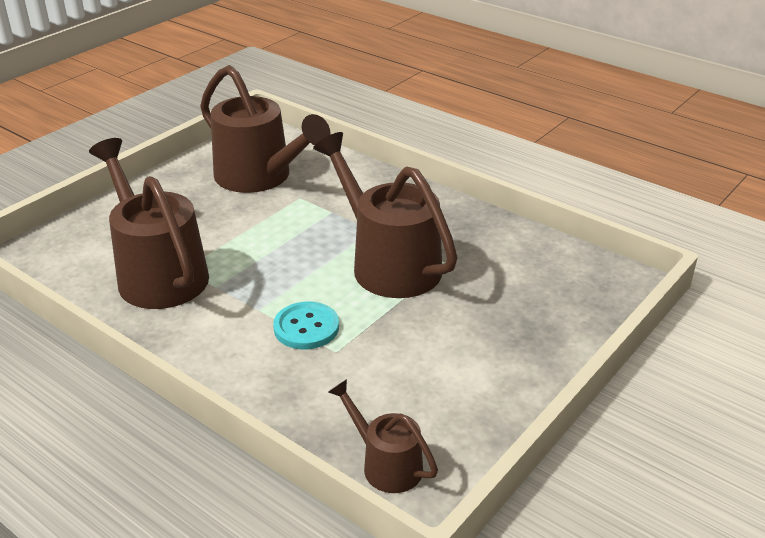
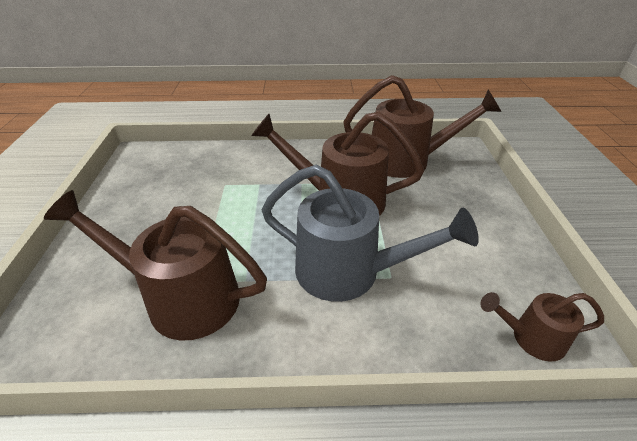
camera: 40 degrees left, 5 degrees up
(261, 177) = (178, 183): brown watering can -> brown watering can (408, 161)
(306, 327) = (350, 272): turquoise button -> grey watering can

